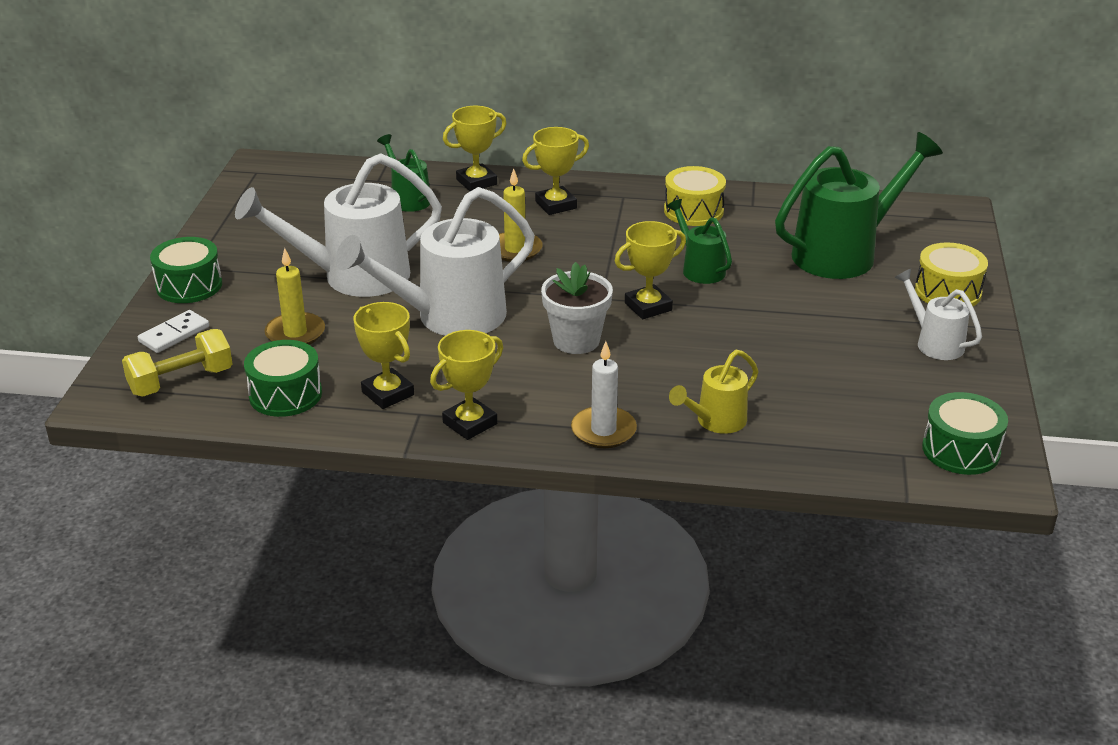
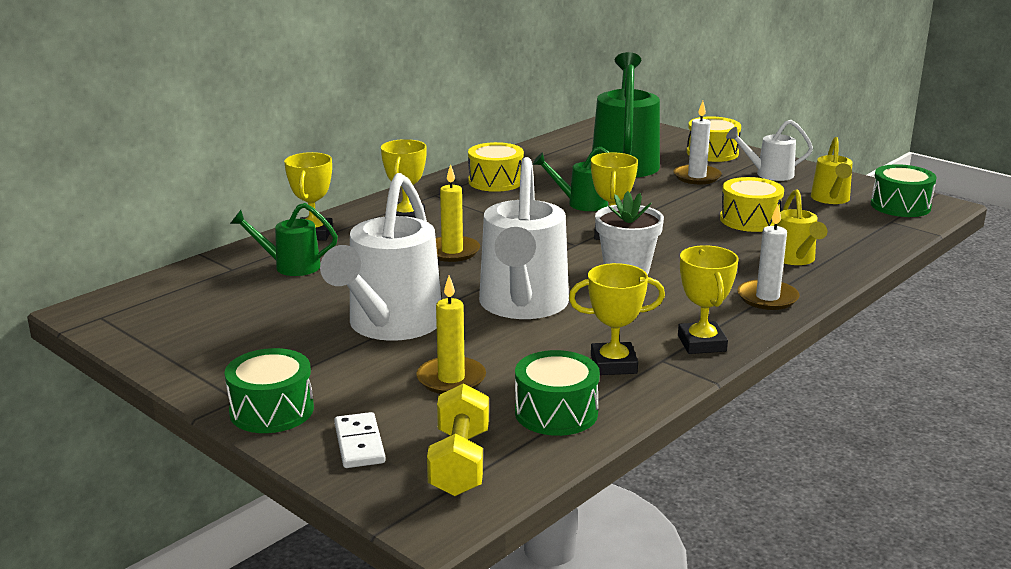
camera: 55 degrees left, 10 degrees down
(784, 368) = (750, 220): none -> yellow drum
(861, 304) = (697, 177): none -> white candle
(914, 400) = (831, 199): none -> yellow watering can

